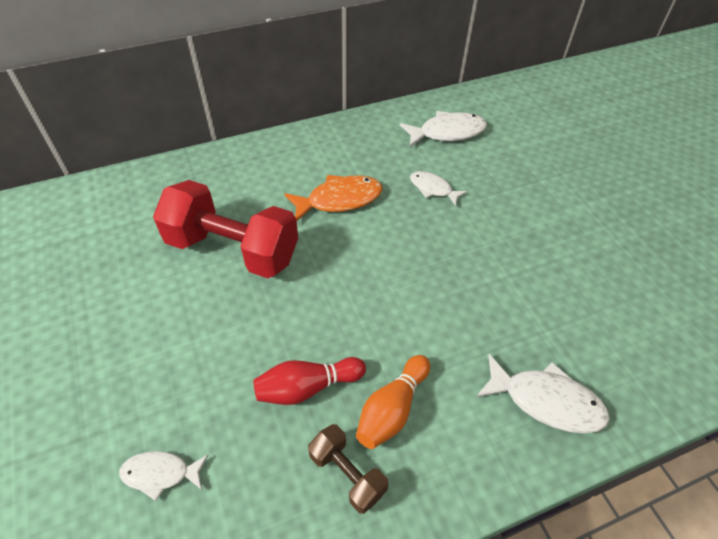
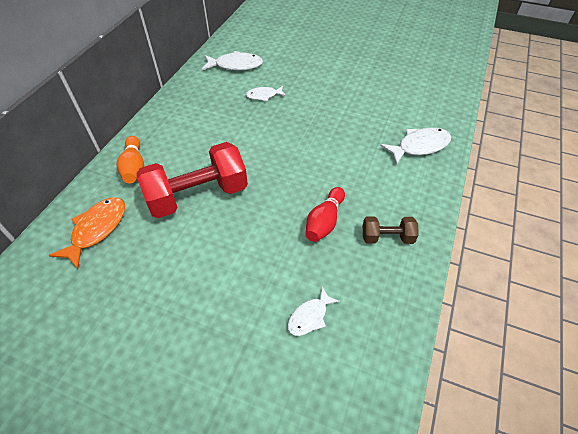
camera: 45 degrees left, 0 degrees up
(339, 200) = (223, 132): orange fish -> orange fish (97, 229)
(392, 409) = (370, 198): orange bowling pin -> orange bowling pin (134, 167)
(447, 132) = (235, 65): white fish -> white fish turned 60 degrees clockwise

